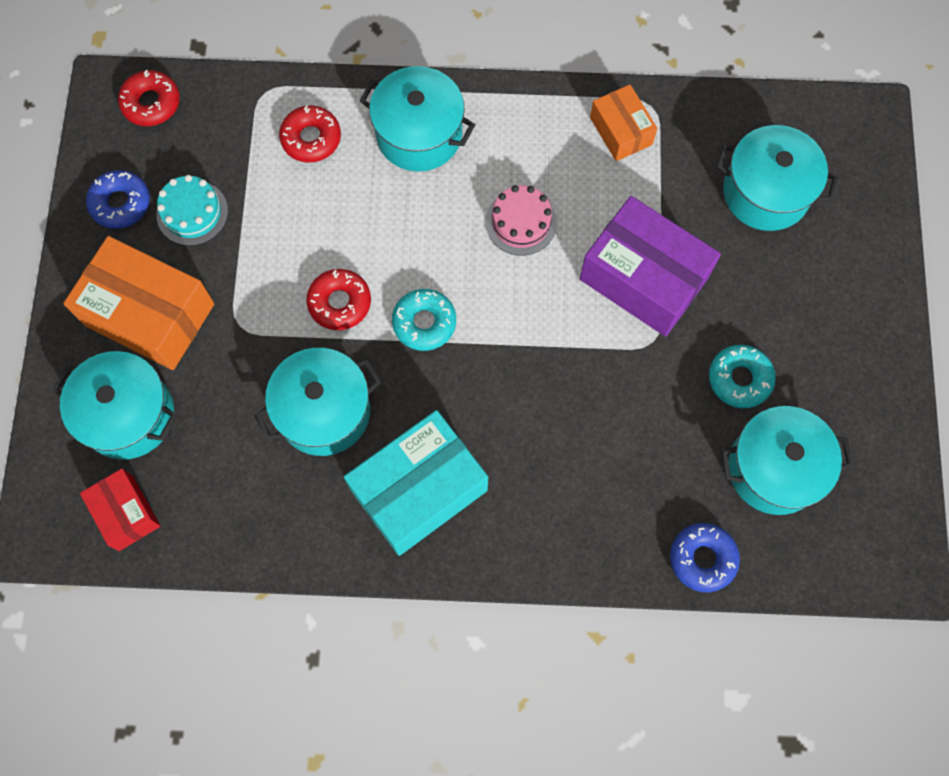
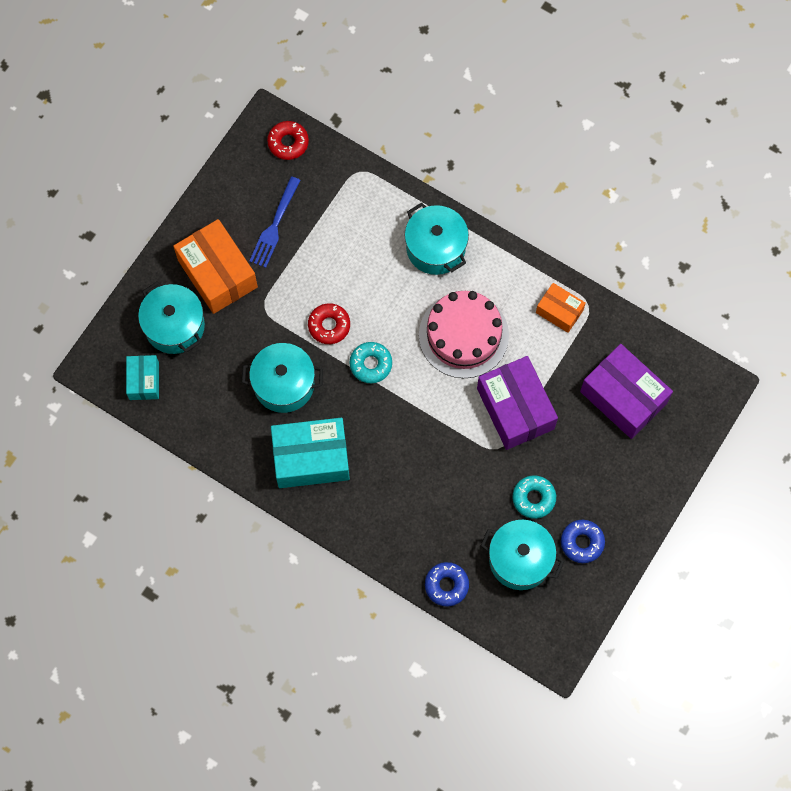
camera: 30 degrees right, 0 degrees up
(120, 203) = (237, 197): blue donut -> blue donut (582, 542)
(126, 513) = (144, 381): red box -> turquoise box
(192, 213) = (275, 225): turquoise cake -> blue fork
(311, 138) = (370, 216): red donut -> none
(521, 222) = (463, 335): pink cake -> pink cake, size x1.85
(621, 131) = (559, 311): orange box -> orange box turned 60 degrees counterclockwise
(766, 192) = (623, 397): turquoise pot -> purple box

